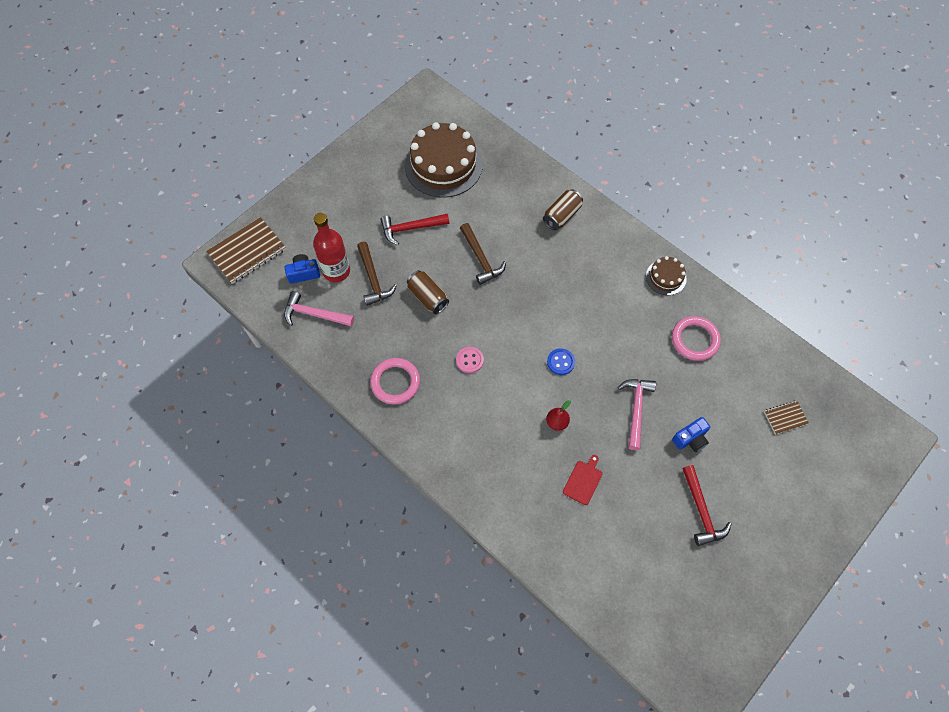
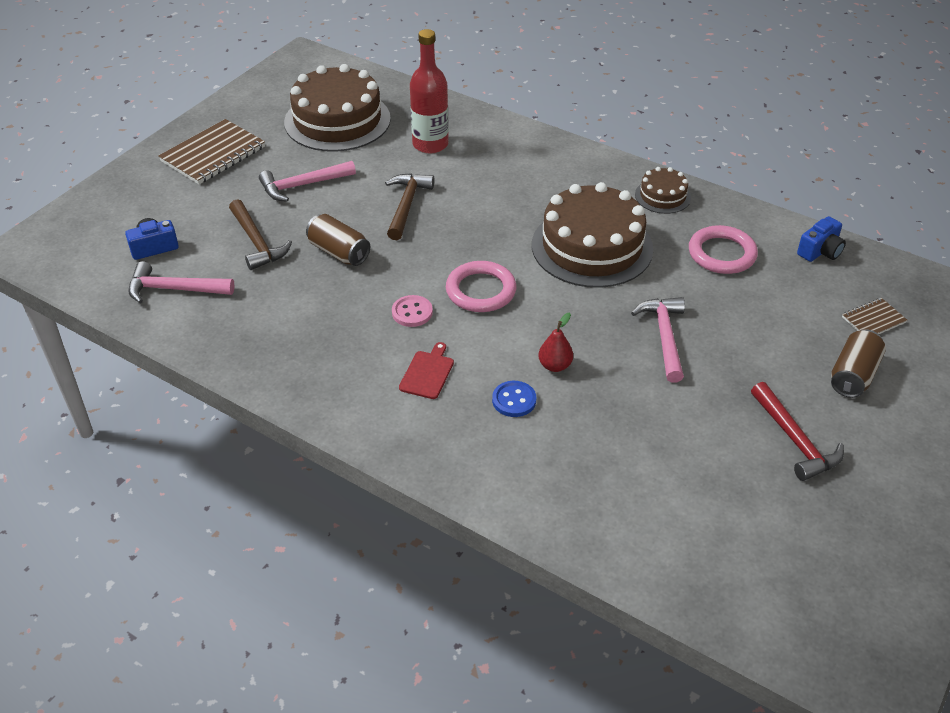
camera: 10 degrees left, 20 degrees down
(247, 252) = (68, 234): brown notebook -> brown notebook (213, 154)
(336, 271) = (202, 240): red bottle -> red bottle (430, 144)
(395, 382) = (306, 350): pink ring -> pink ring (481, 290)
(410, 228) = (302, 185): red hammer -> pink hammer
(481, 259) = (406, 205): brown hammer -> brown hammer turned 135 degrees counterclockwise
(560, 362) = (543, 299): blue button -> blue button (514, 400)
(562, 216) = (507, 152): brown can -> brown can (853, 375)
(583, 481) = (611, 428): red cutting board -> red cutting board (427, 373)
(604, 319) = (592, 247): none -> brown cake
(690, 439) = (751, 360): blue camera -> blue camera (820, 251)

